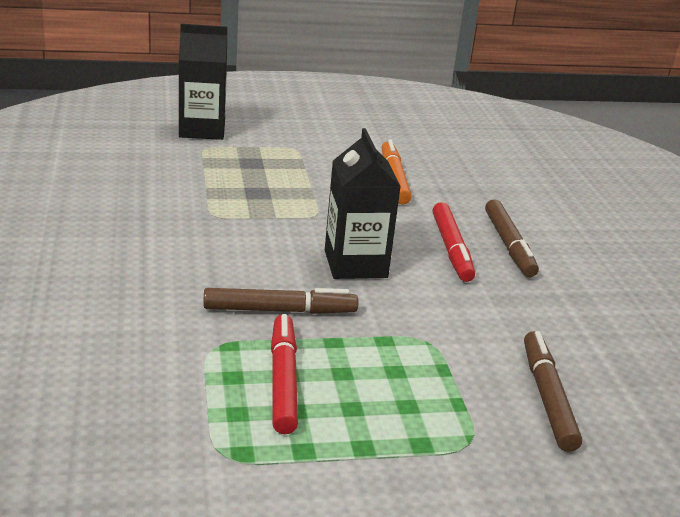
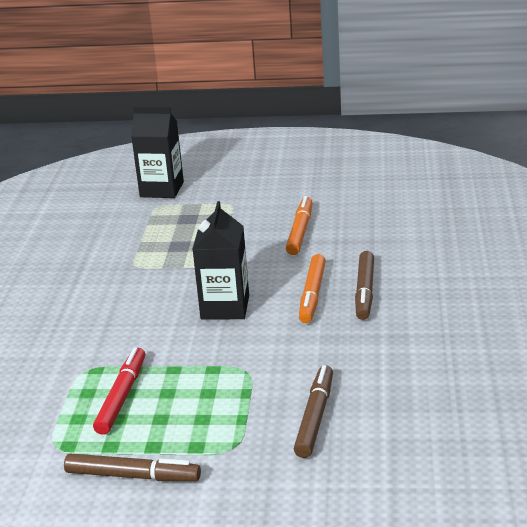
camera: 20 degrees right, 0 degrees up
(280, 310) = (146, 344): brown marker -> brown marker (132, 476)
(451, 249) = (312, 295): red marker -> orange marker

